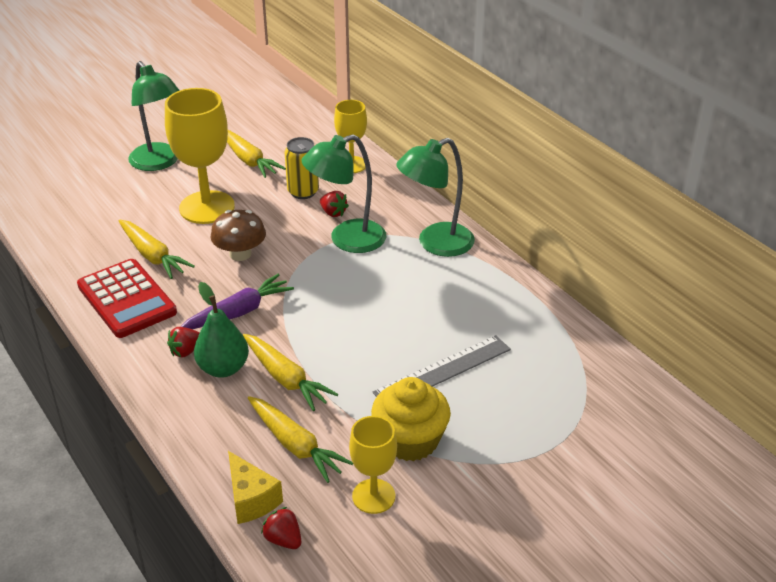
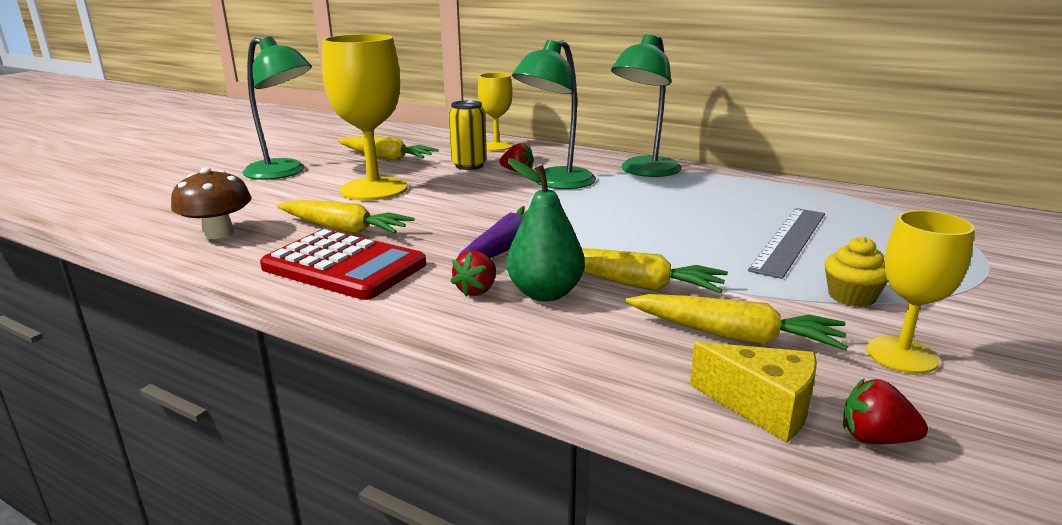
camera: 25 degrees left, 15 degrees down
(240, 254) = (452, 210): brown mushroom -> brown mushroom (218, 233)
(410, 440) = (851, 296): yellow cupcake -> yellow cupcake, size x0.57

